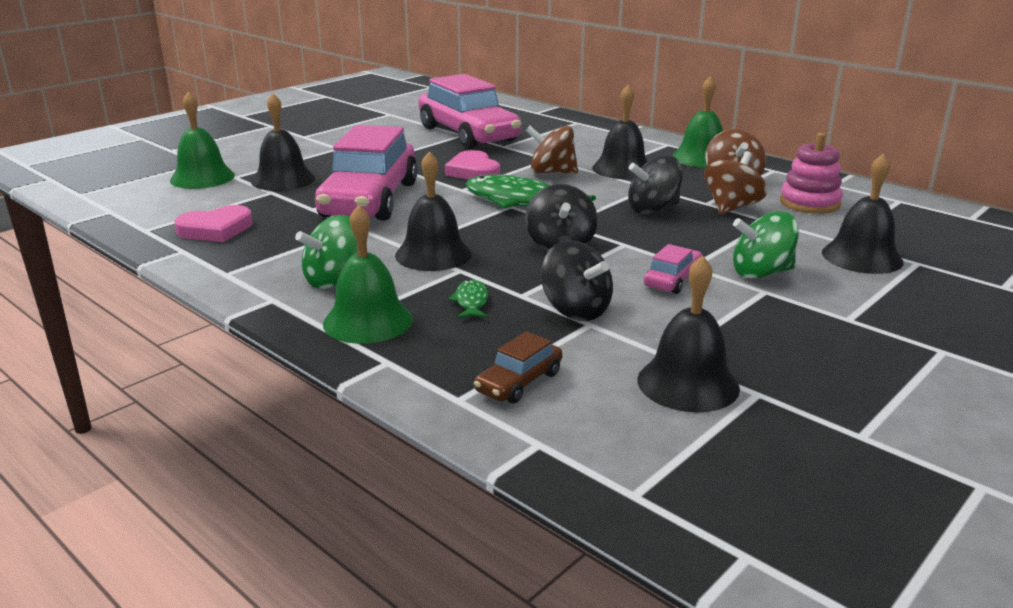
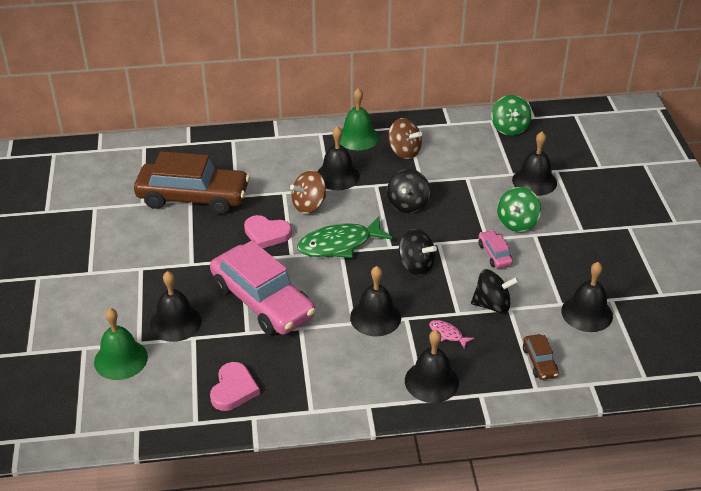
camera: 50 degrees left, 15 degrees up
(334, 280) = (368, 371): green spinning top -> green spinning top (509, 128)
(368, 321) = (431, 381): green bell -> black bell
(468, 134) = (193, 197): pink car -> brown car
(471, 302) = (447, 334): green fish -> pink fish
(731, 207) = (437, 177): brown spinning top -> none
(809, 203) = (462, 149): pink stacking toy -> none

